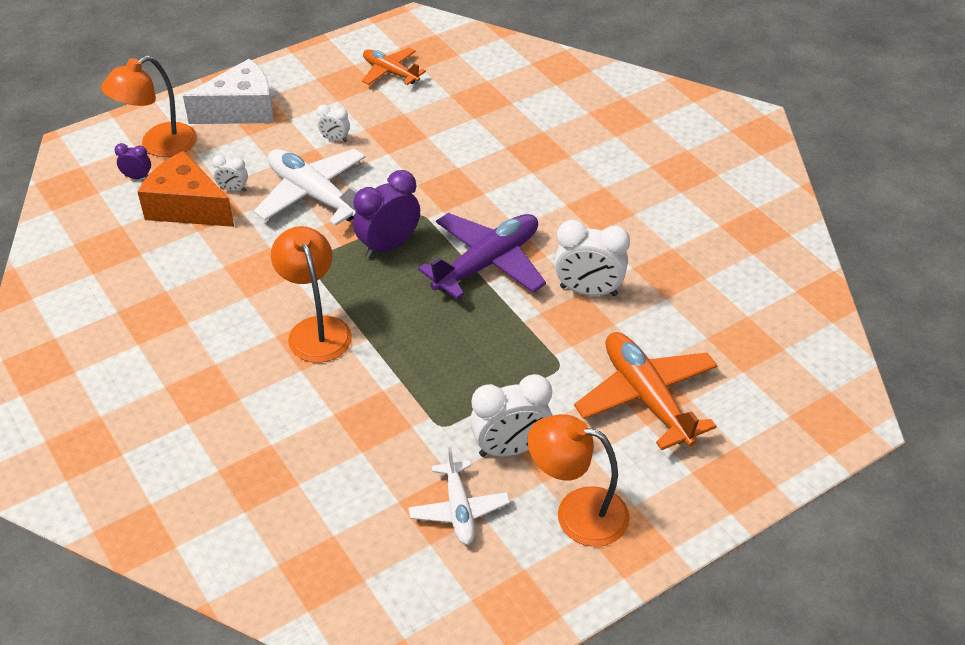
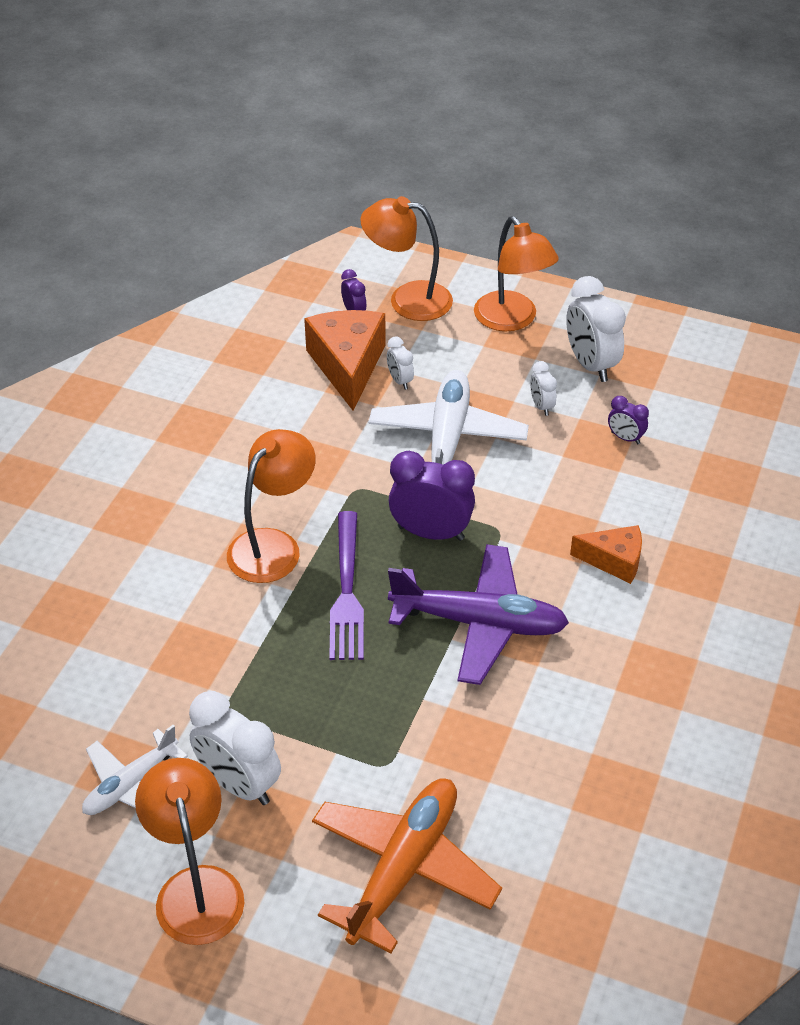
camera: 55 degrees right, 0 degrees up
(241, 110) = (512, 320): white cheese -> orange lamp
(390, 72) = (685, 387): orange plane -> none
(398, 312) = (347, 592): none -> purple fork
(404, 119) = (625, 438): none -> purple clock
(497, 178) = (614, 560): none -> orange cheese
(588, 291) = (517, 731): white clock -> white clock (590, 365)

